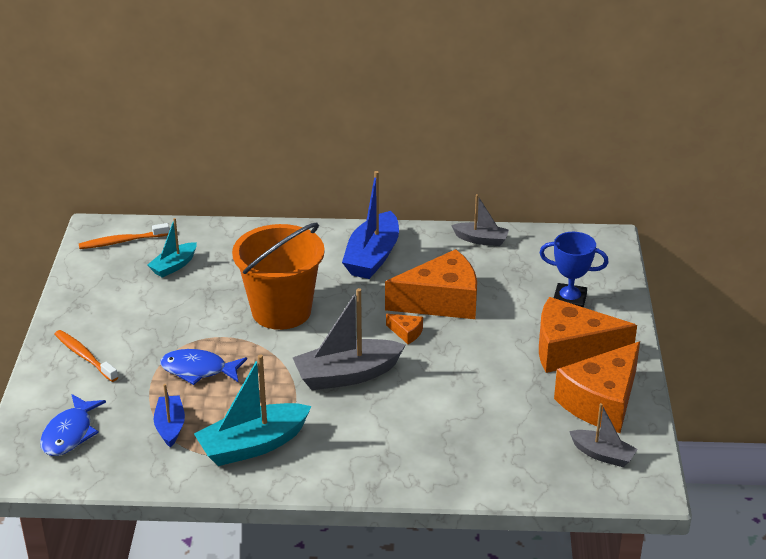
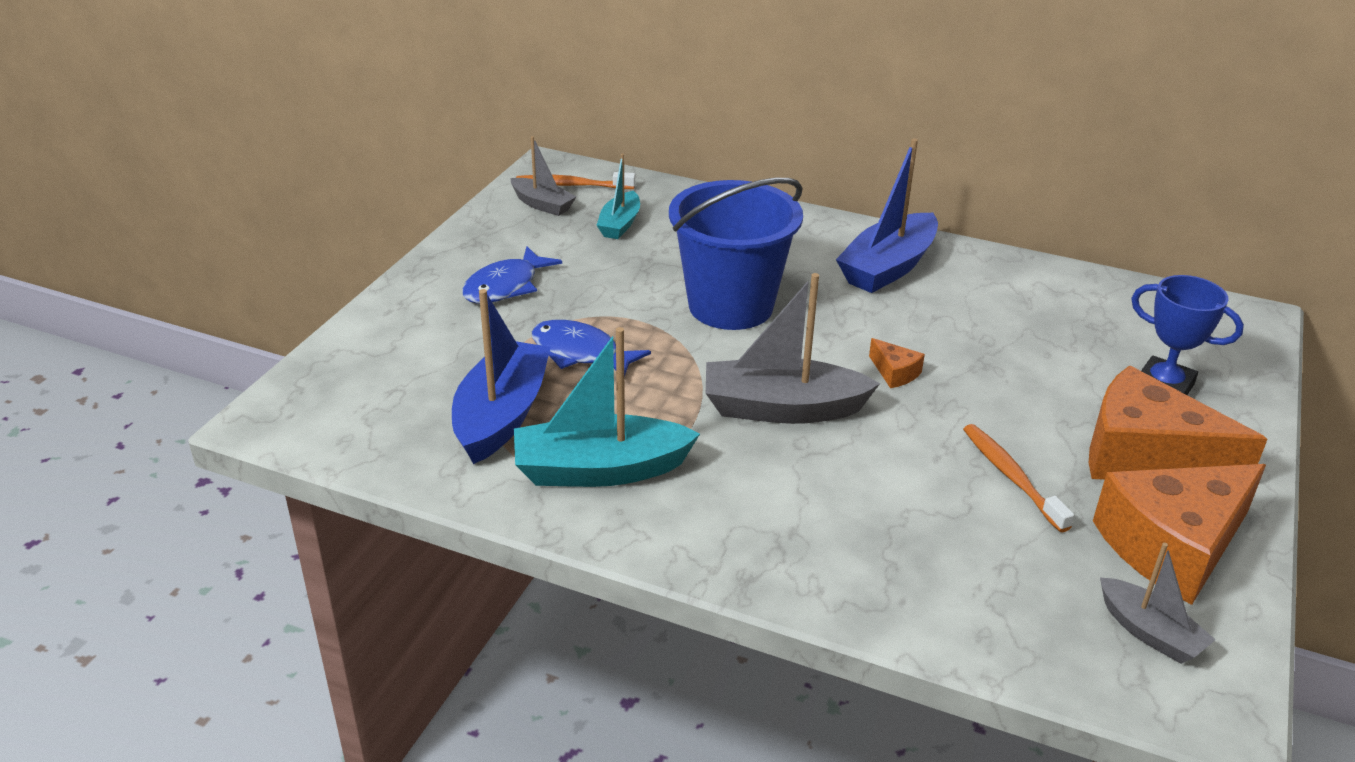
camera: 20 degrees right, 0 degrees up
(70, 433) = (368, 391): blue fish -> blue fish (505, 286)
(84, 356) = (446, 302): orange toothbrush -> orange toothbrush (1011, 477)
(170, 426) = (502, 415): blue boat -> blue boat, size x1.74
(174, 266) = (620, 224): turquoise boat -> turquoise boat turned 45 degrees counterclockwise
(281, 311) = (730, 306): orange bucket -> blue bucket
(441, 301) = (963, 343): orange cheese -> none
(481, 240) = (1054, 278): grey boat -> grey boat (542, 204)

